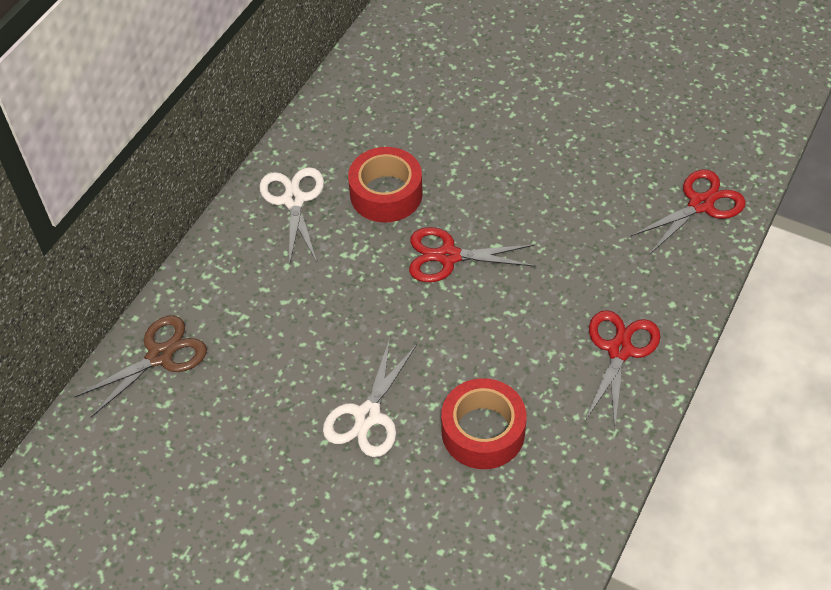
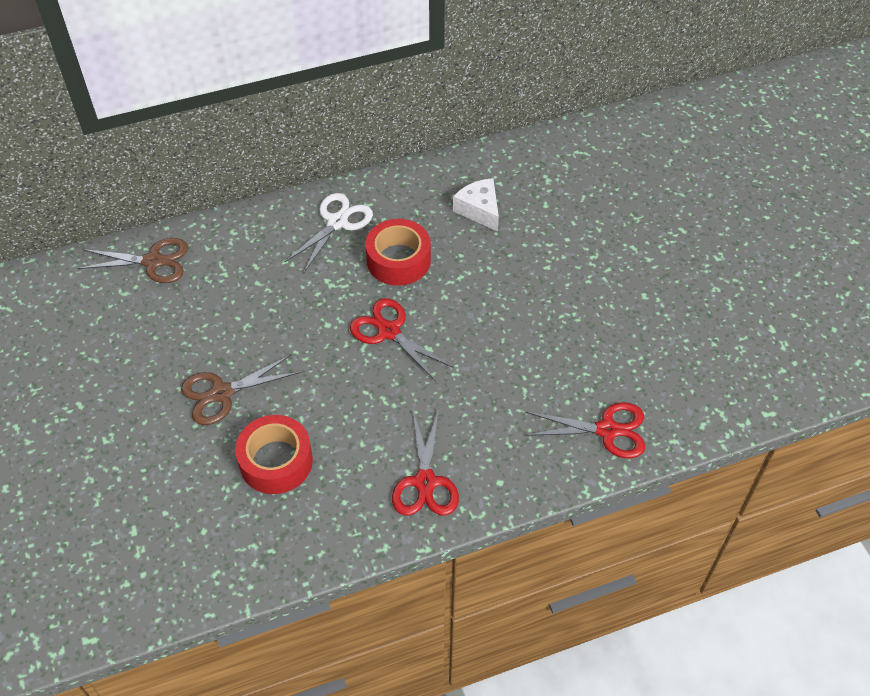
camera: 40 degrees right, 0 degrees up
(368, 416) = (221, 393): white scissors -> brown scissors
(404, 106) = (479, 210): none -> white cheese
(619, 349) = (425, 482): red scissors -> red scissors turned 120 degrees clockwise

